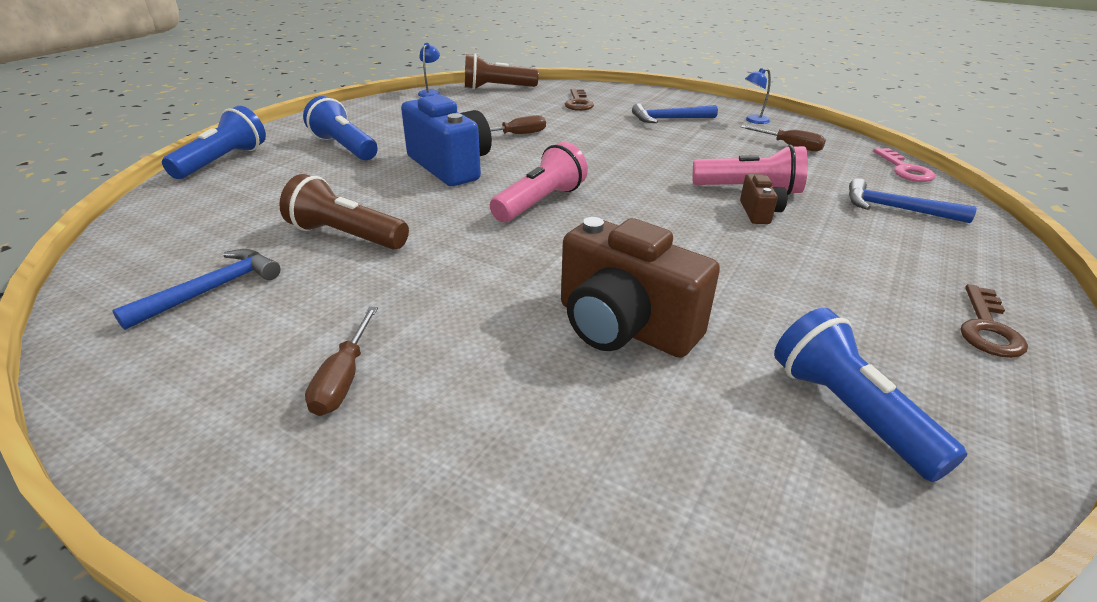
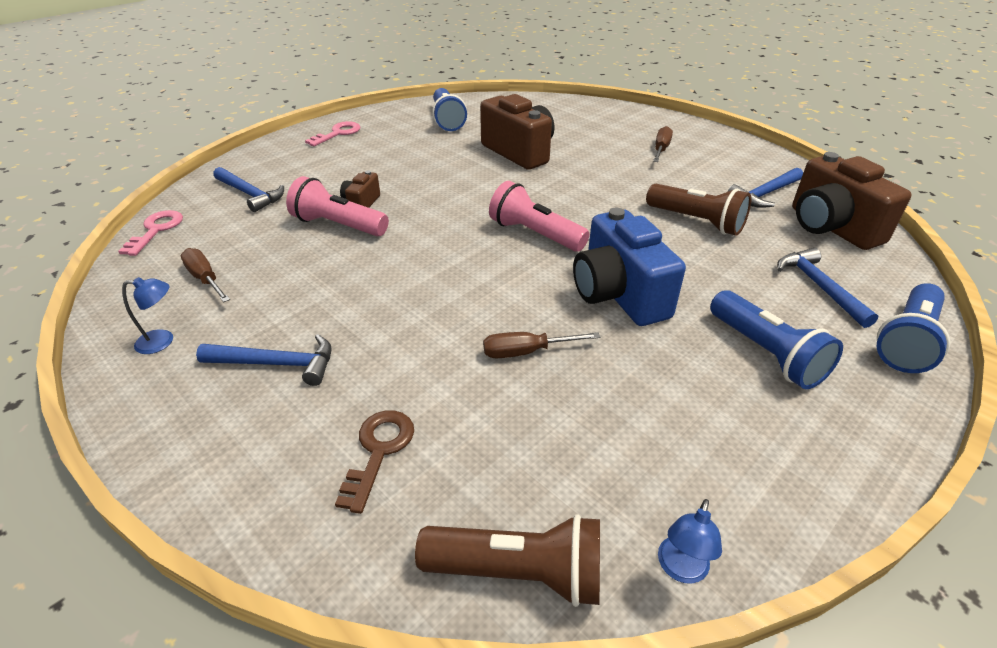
camera: 165 degrees left, 5 degrees up
(168, 247) = (830, 227): none -> brown camera
(257, 187) = (819, 287): none -> blue hammer
(540, 202) = (535, 234): pink flashlight -> pink flashlight turned 75 degrees clockwise
(987, 328) = (338, 133): brown key -> pink key

